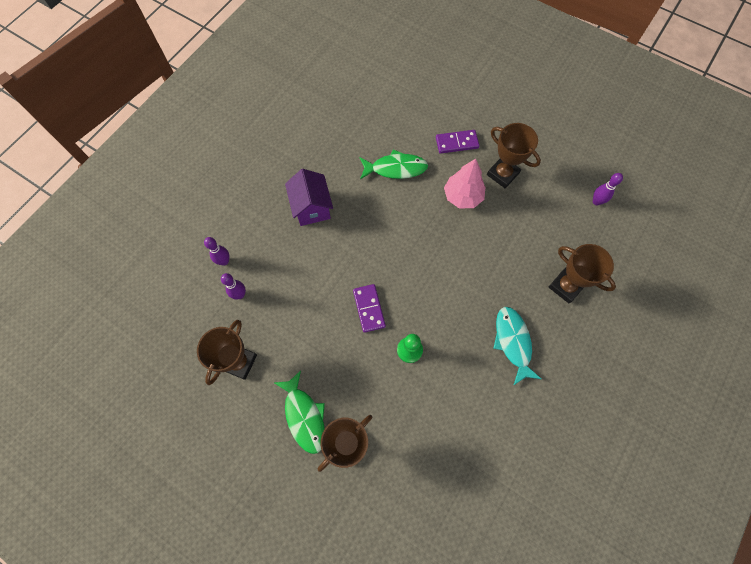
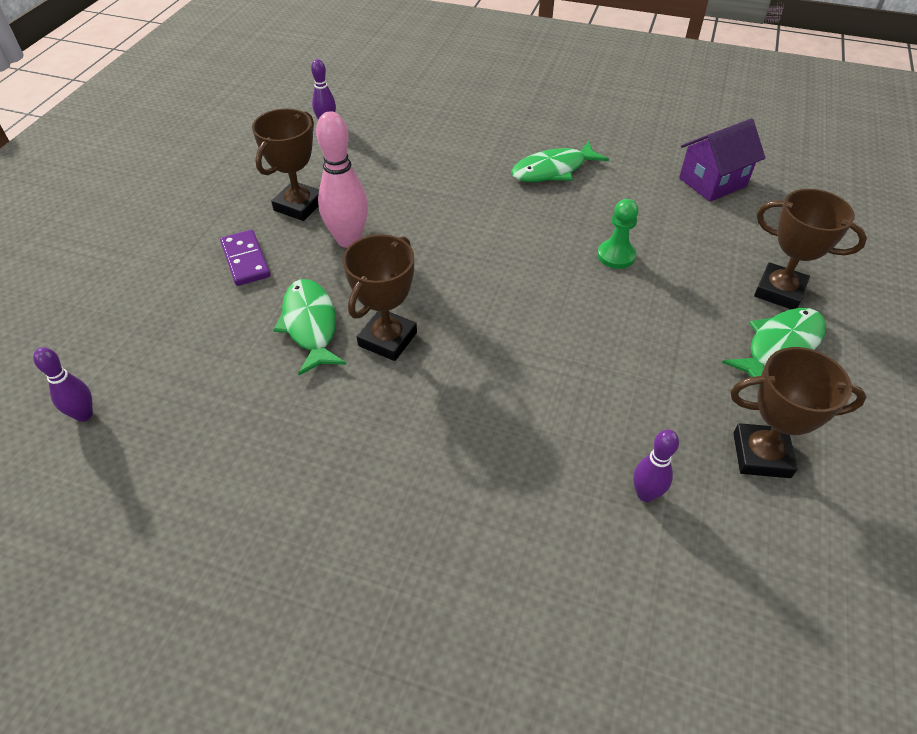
camera: 105 degrees left, 20 degrees down
(224, 261) = (592, 546): purple bowling pin -> purple bowling pin (84, 415)
(312, 208) = (423, 428): purple house -> purple house (712, 182)
(369, 308) = (578, 309): purple domino -> none
(462, 196) = (348, 240): pink tree -> pink bowling pin
(513, 342) = (553, 170): turquoise fish -> green fish
(565, 286) = (458, 138): brown trophy -> brown trophy (387, 339)

